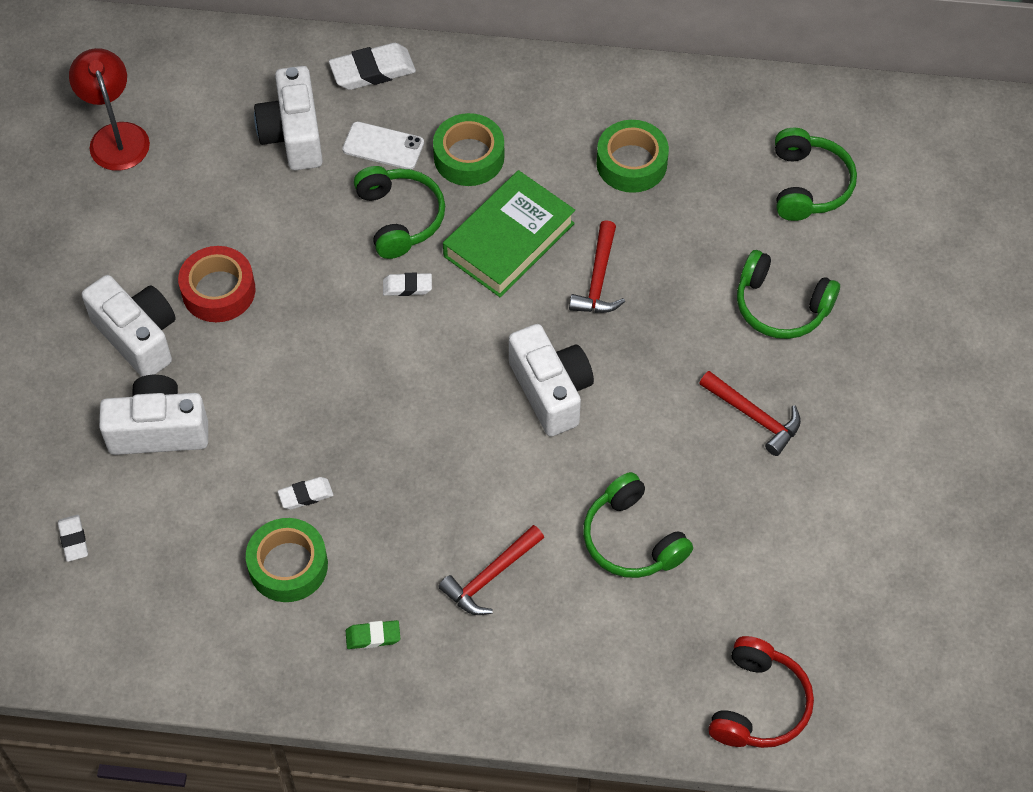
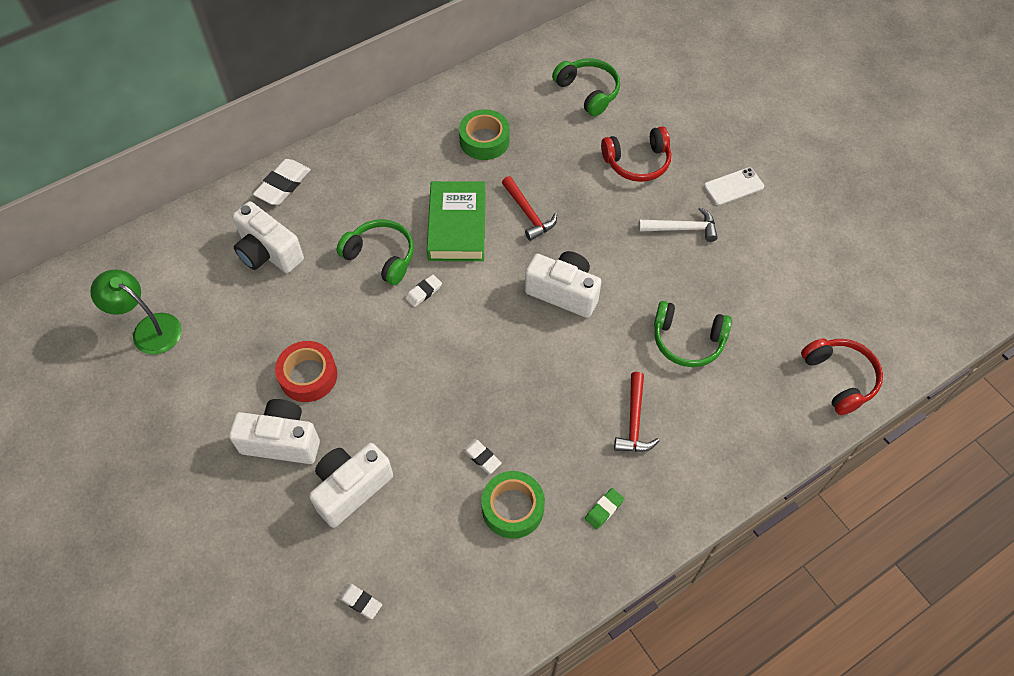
camera: 40 degrees left, 0 degrees up
(116, 136) = (149, 329): red lamp -> green lamp
(306, 495) = (482, 457): white eraser -> white eraser turned 75 degrees counterclockwise
(383, 146) = (331, 223): white phone -> white phone (733, 187)
(469, 157) = (388, 196): green tape -> none
(754, 416) = (682, 228): red hammer -> white hammer
(781, 306) = (637, 162): green headphones -> red headphones

